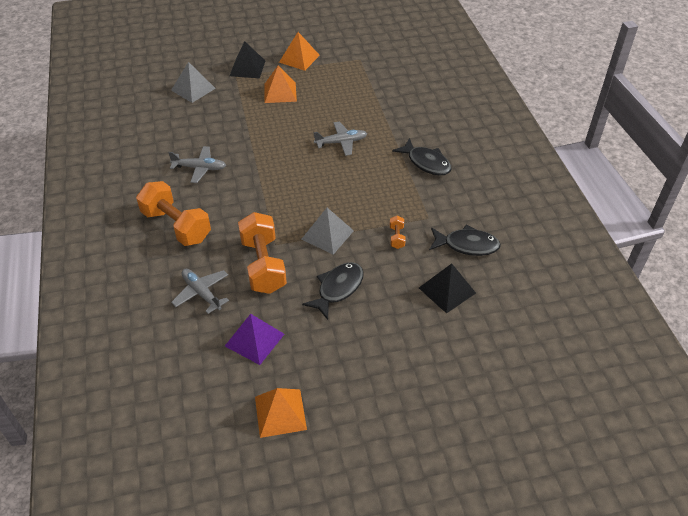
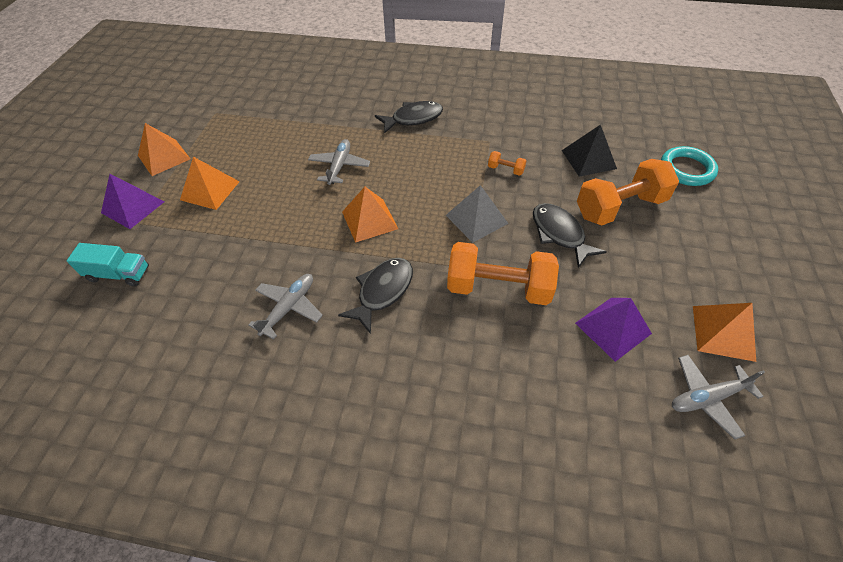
camera: 65 degrees left, 5 degrees up
(176, 226) = (385, 363): orange dumbbell -> orange dumbbell (620, 207)
(193, 89) = (119, 274): grey pyramid -> turquoise truck
(201, 293) = (520, 364): grey plane -> grey plane (707, 398)
(247, 68) = (133, 207): black pyramid -> purple pyramid
(294, 177) = (369, 220): none -> orange pyramid
(467, 245) = (537, 129): black fish -> black fish (382, 291)
(480, 368) = (686, 169): none -> turquoise ring

